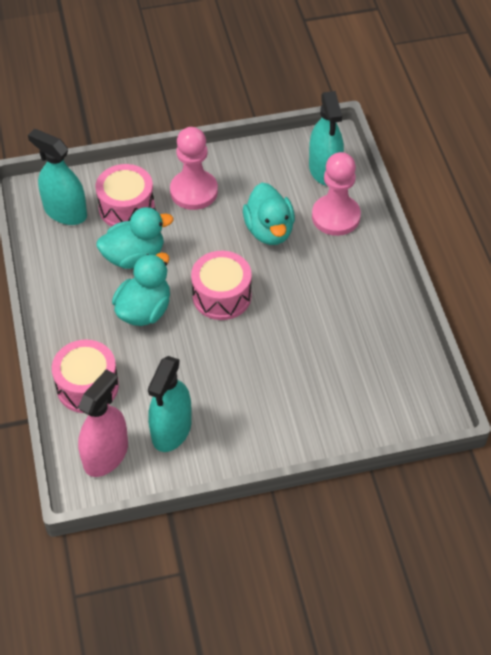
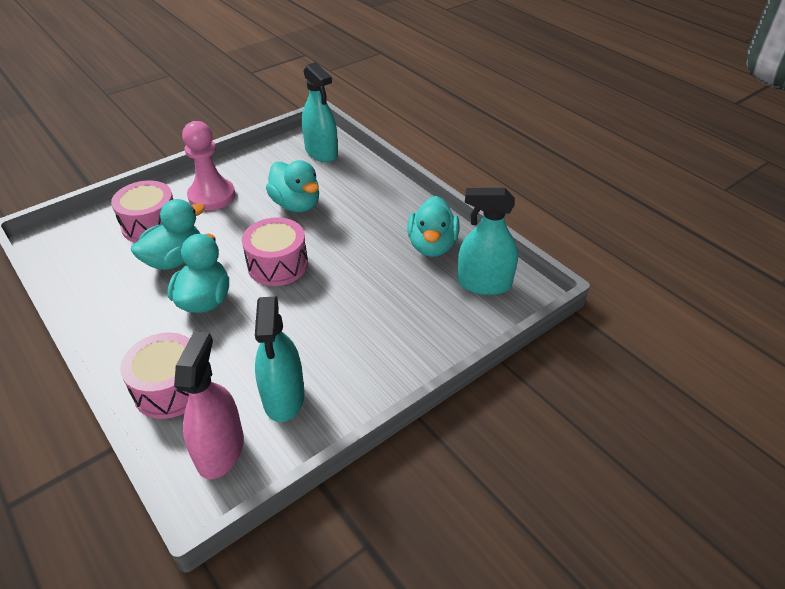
camera: 25 degrees left, 10 degrees down
(65, 212) = (87, 245): turquoise spray bottle -> turquoise spray bottle (484, 284)
(336, 216) = (349, 179): pink pawn -> none
(375, 327) = (432, 246): none -> turquoise duck

